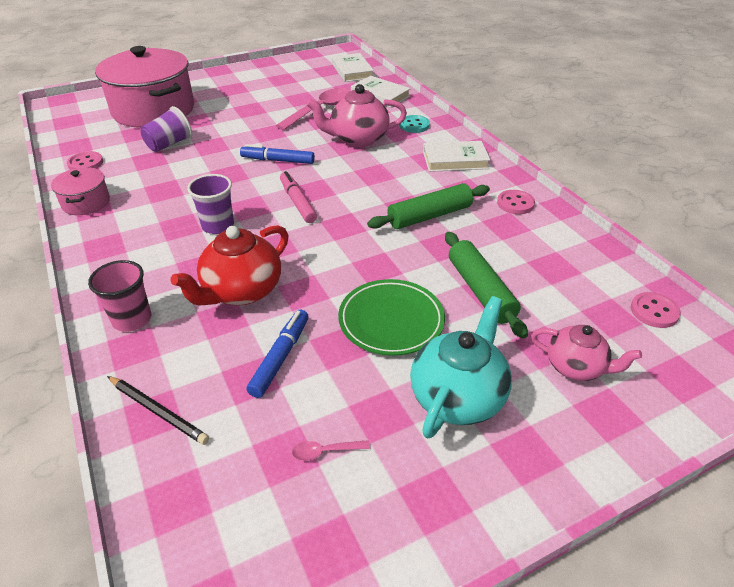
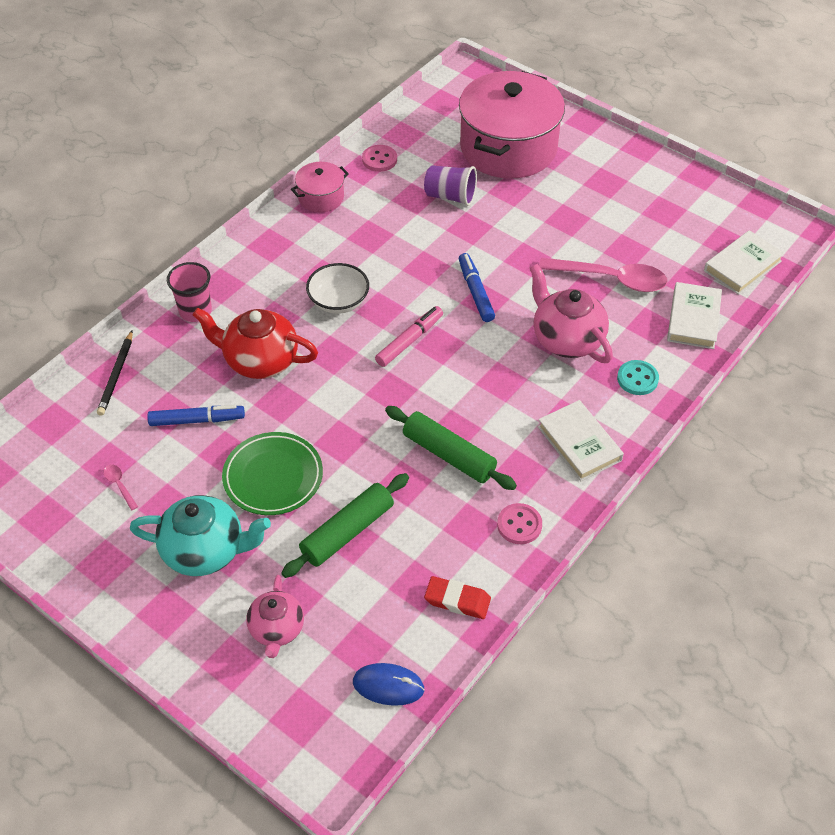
camera: 65 degrees right, 10 degrees up
(218, 226) = (338, 301): purple cup -> white bowl
(576, 251) = (457, 600): none -> red eraser
(654, 311) = (388, 685): pink button -> blue mouse

